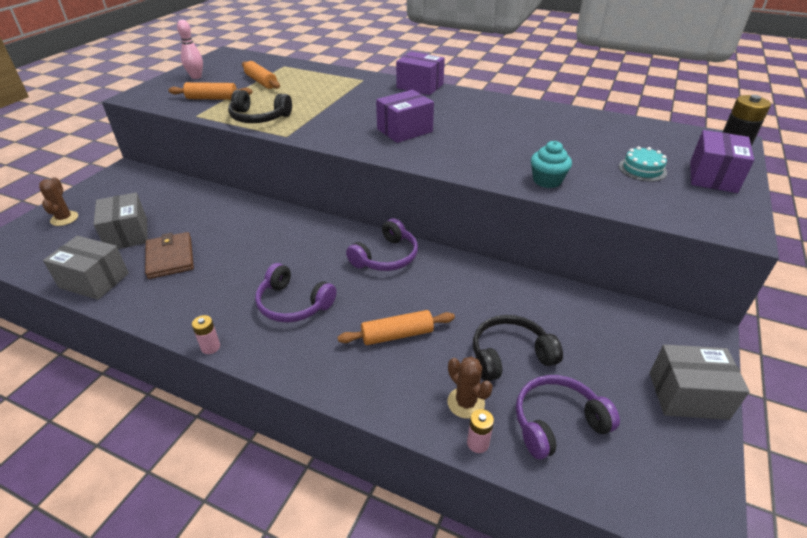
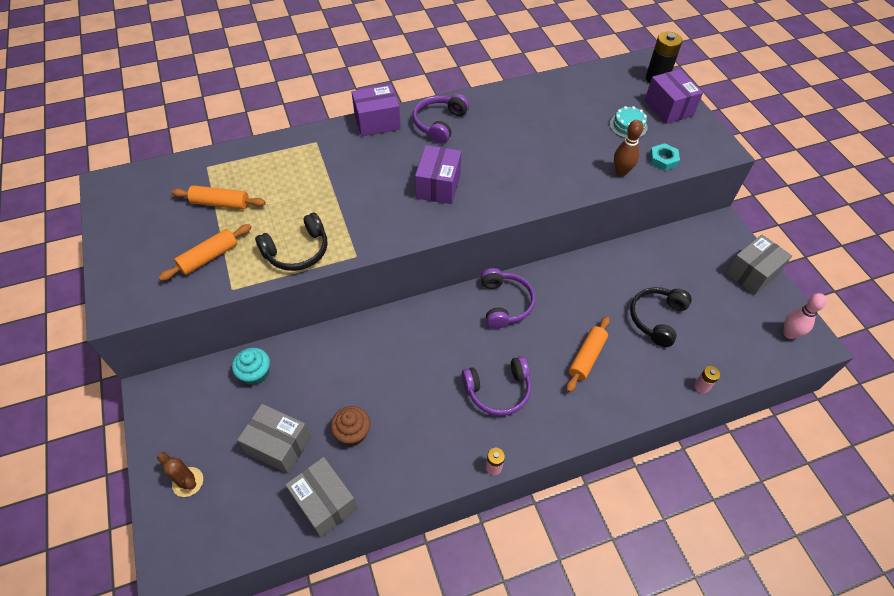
camera: 45 degrees left, 15 degrees up
(94, 280) = (325, 502): grey box -> grey box turned 75 degrees clockwise
(170, 257) = (353, 433): brown wallet -> brown cupcake
(196, 77) = (136, 239): pink bowling pin -> pink bowling pin (789, 333)
(466, 403) = (671, 368): brown cactus -> none
(547, 180) = (591, 175): turquoise cupcake -> turquoise cupcake (255, 374)
(557, 422) = (719, 341): purple headphones -> purple headphones (439, 123)
(584, 192) = (621, 171): none -> brown bowling pin
(646, 205) = (663, 160): none -> turquoise nut

